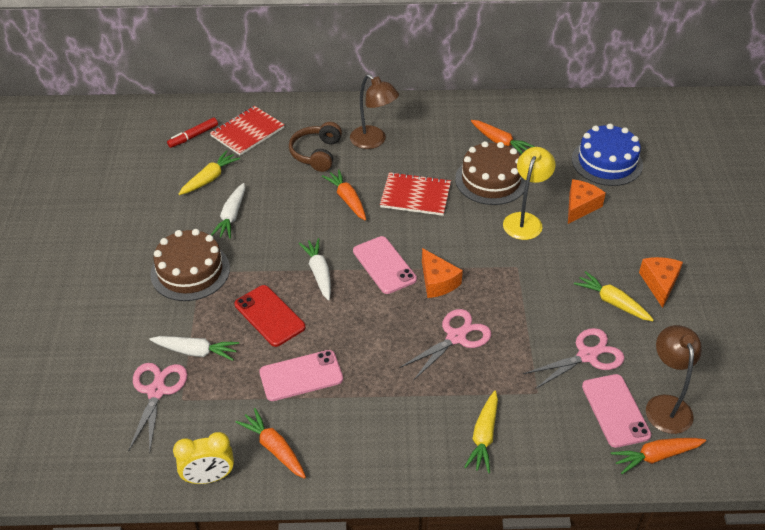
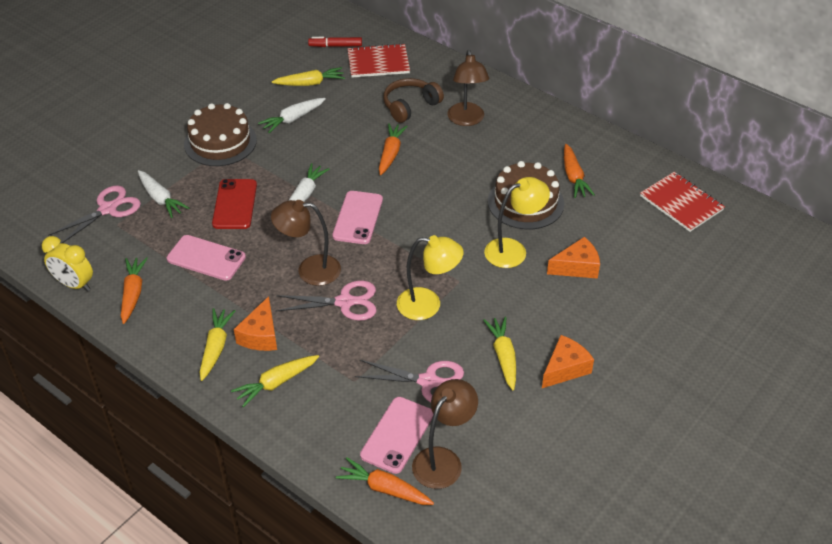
camera: 40 degrees right, 0 degrees up
(398, 330) = (309, 270): none -> brown lamp
(402, 443) = (216, 347): none -> yellow carrot
(415, 195) = (447, 180): red notebook -> red notebook (681, 203)
(437, 282) = (382, 254): orange cheese -> orange cheese (261, 335)
(518, 299) = (428, 305): none -> yellow lamp
(607, 162) = (651, 245): blue cake -> none

